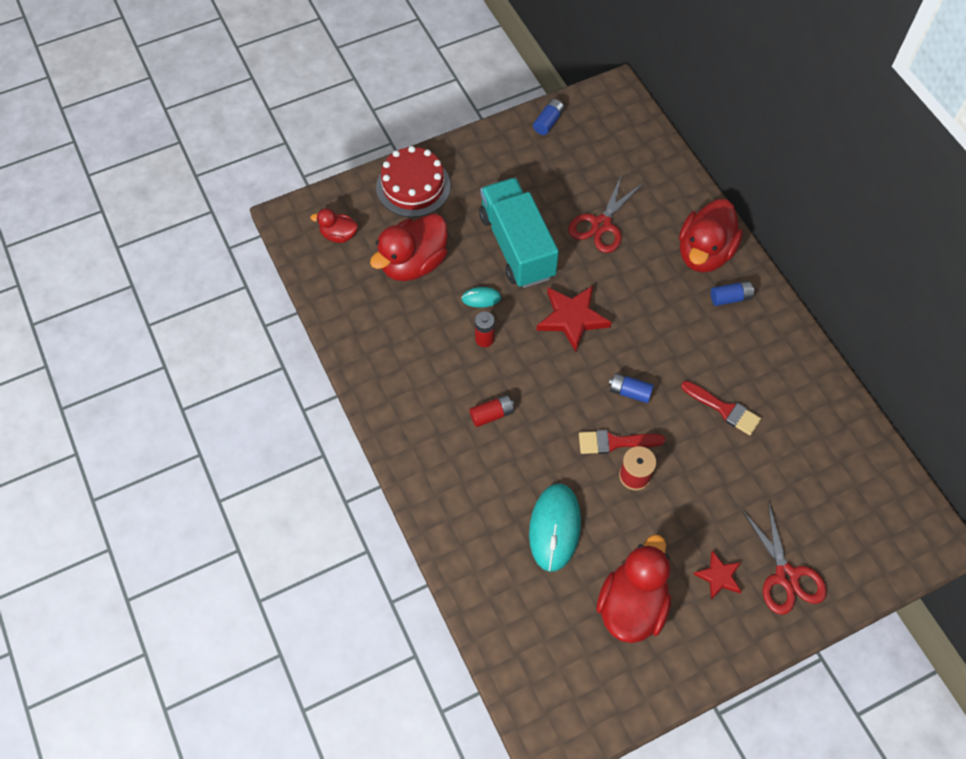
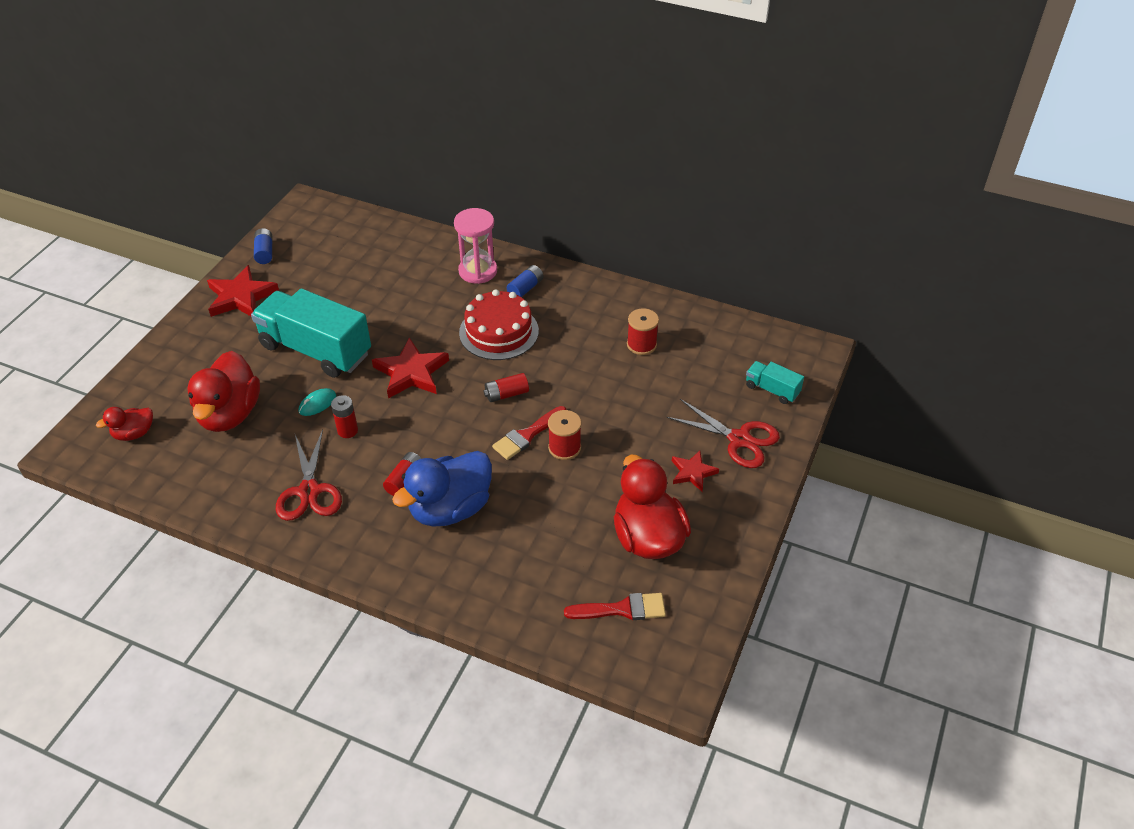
camera: 40 degrees left, 15 degrees down
(413, 186) = (178, 359): red cake -> red cake (499, 332)
(499, 156) = (241, 297): none -> red star
(505, 464) = (450, 508): none -> blue duck
(555, 528) = (535, 526): turquoise mouse -> none
(601, 225) = (376, 297): red scissors -> red scissors (309, 491)
(629, 392) = (506, 394): blue battery -> red battery
(704, 253) = (478, 271): red duck -> pink hourglass
(724, 409) = (590, 361): red brush -> red brush (622, 609)
(783, 423) = (641, 344): none -> red spool
(859, 551) = (772, 390): none -> turquoise truck

